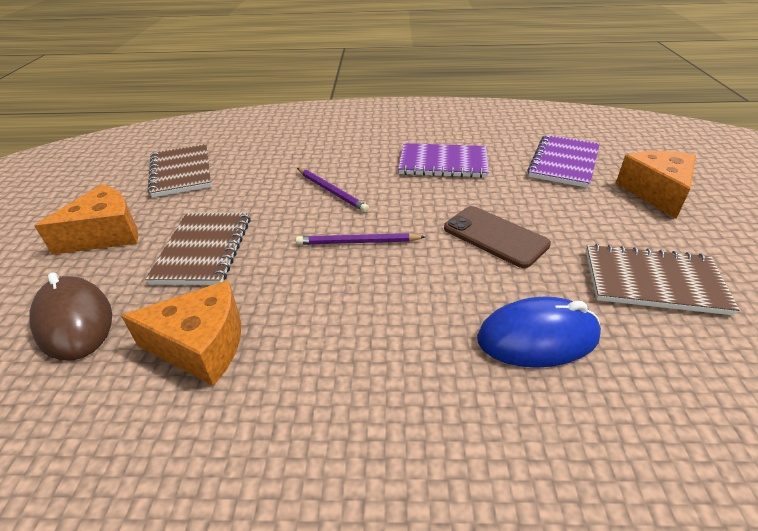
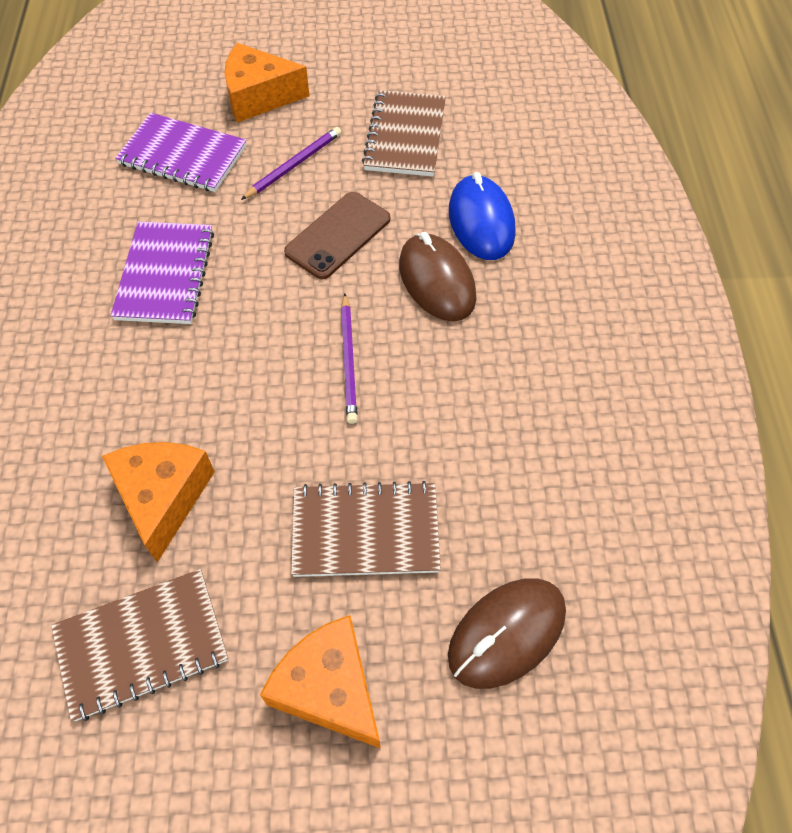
camera: 95 degrees left, 20 degrees up
(201, 345) = (523, 481): orange cheese -> orange cheese (163, 498)
(331, 191) = (229, 401): purple pencil -> purple pencil (294, 165)
(445, 297) = (437, 281): none -> brown mouse

